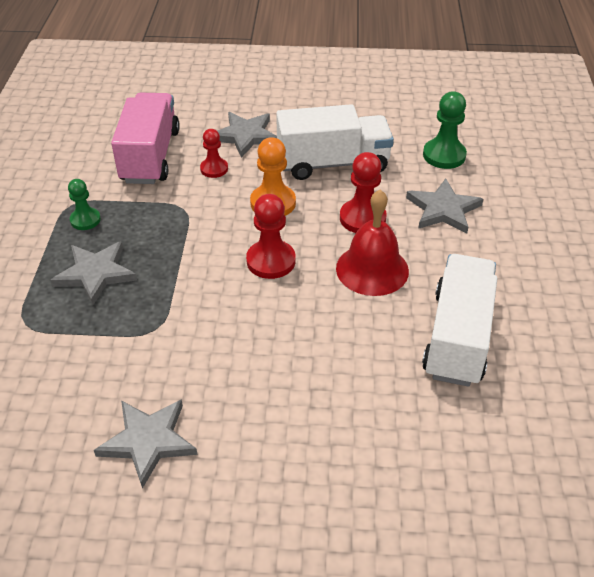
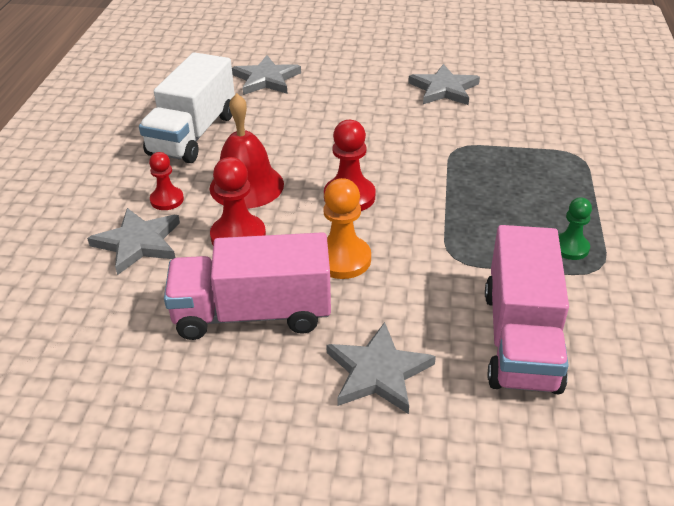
camera: 175 degrees left, 5 degrees down
(95, 274) = (531, 192): grey star -> grey star (266, 79)
(214, 169) = (422, 312): red pawn -> red pawn (167, 200)
(333, 163) = (253, 314): white truck -> pink truck
(444, 155) = (89, 320): green pawn -> none

